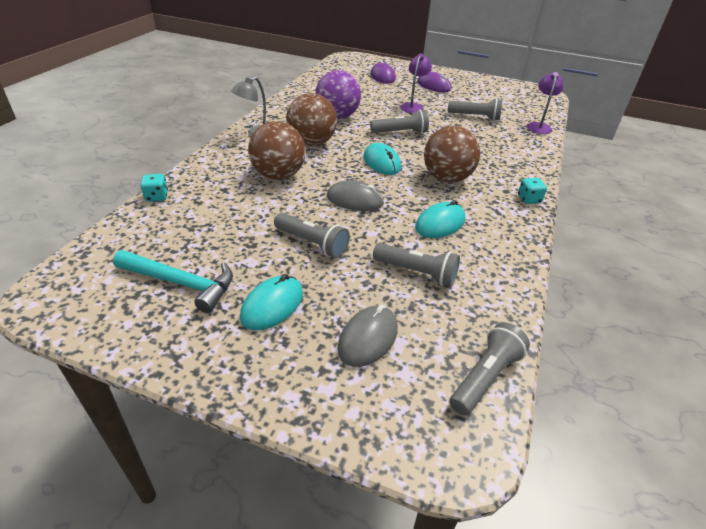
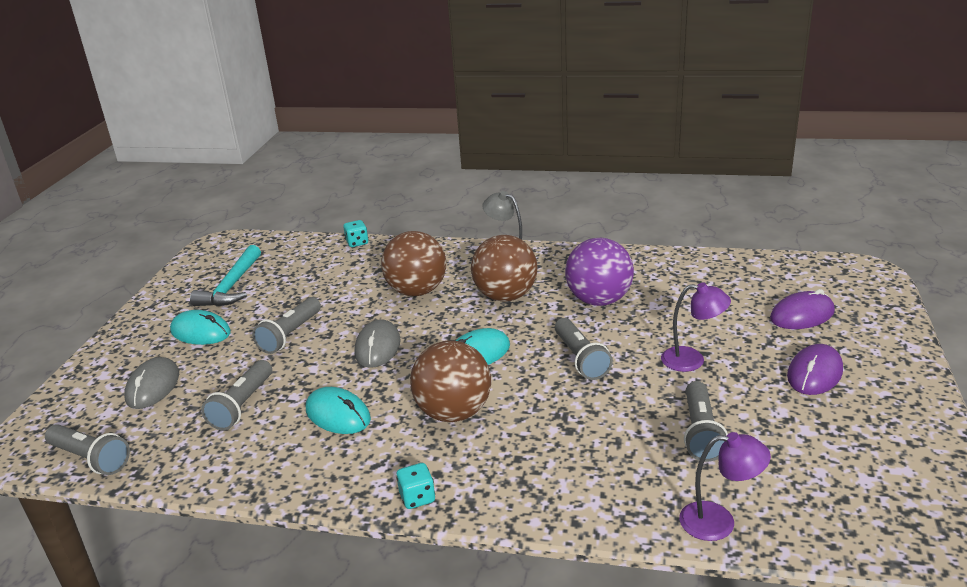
camera: 85 degrees right, 10 degrees down
(368, 338) = (153, 386): grey mouse -> grey mouse turned 75 degrees clockwise

